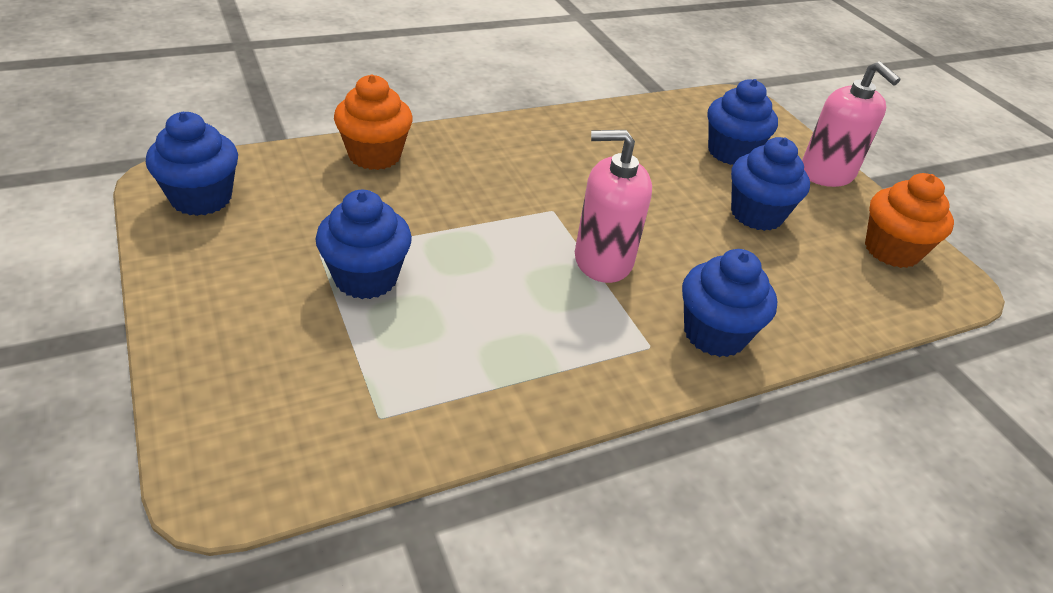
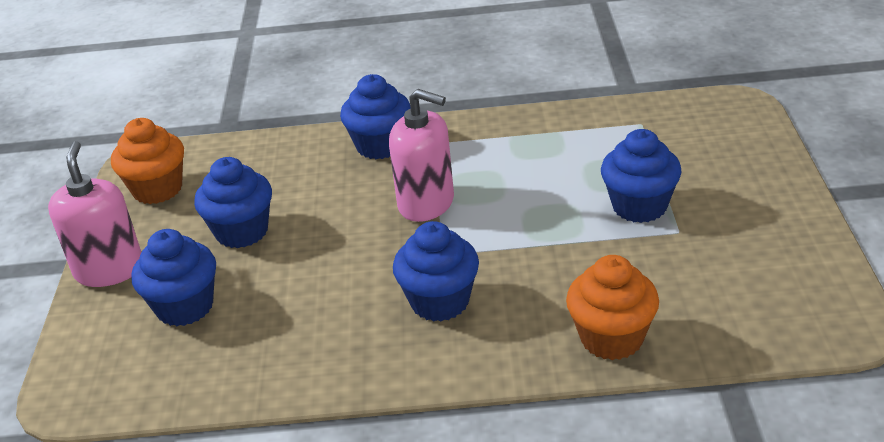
camera: 150 degrees left, 5 degrees down
(201, 198) = (801, 296): blue cupcake -> blue cupcake (440, 302)

